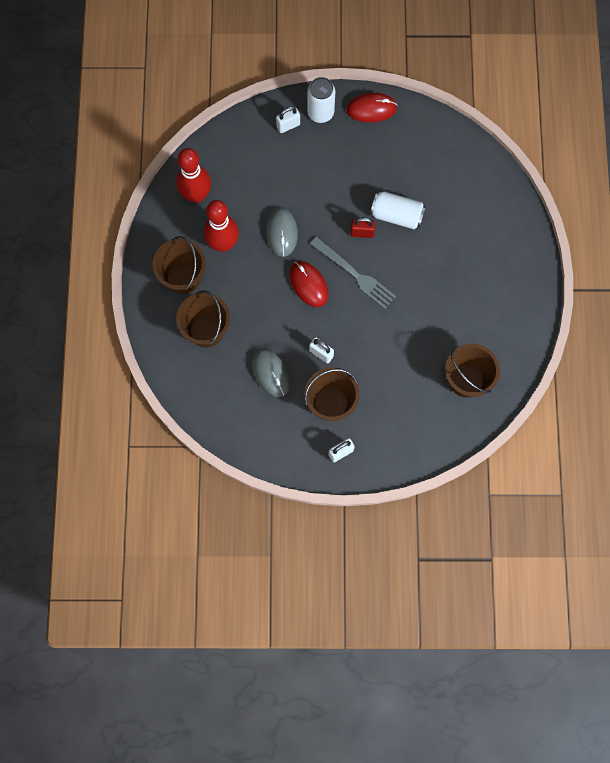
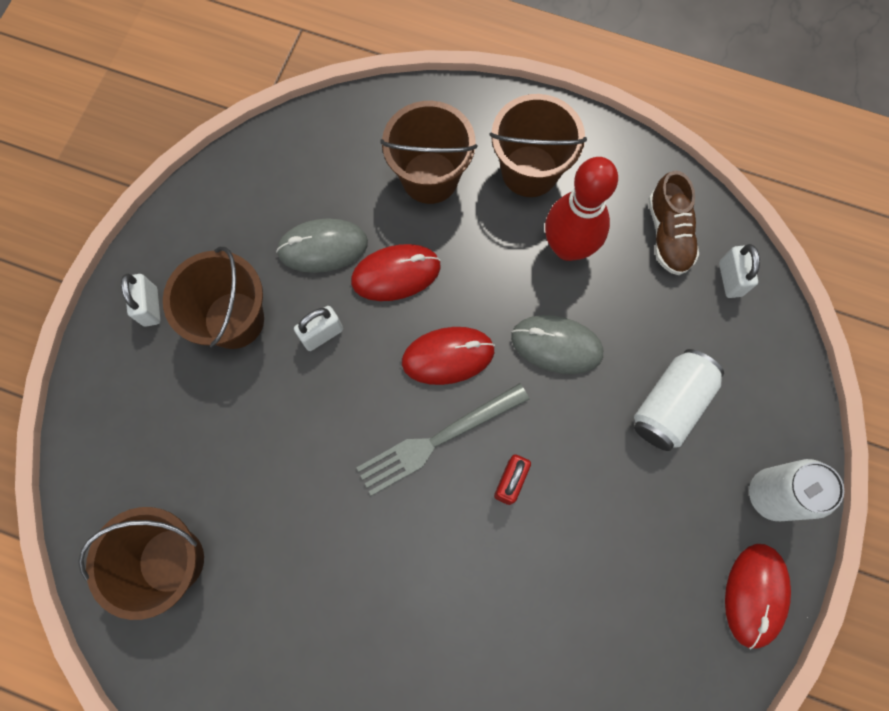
camera: 110 degrees right, 0 degrees up
(196, 195) = (668, 234): red bowling pin -> brown shoe
(272, 328) = (396, 274): none -> red mouse
(288, 125) = (759, 426): white padlock -> white padlock (730, 279)
(396, 215) = (523, 558): white can -> white can (670, 405)

